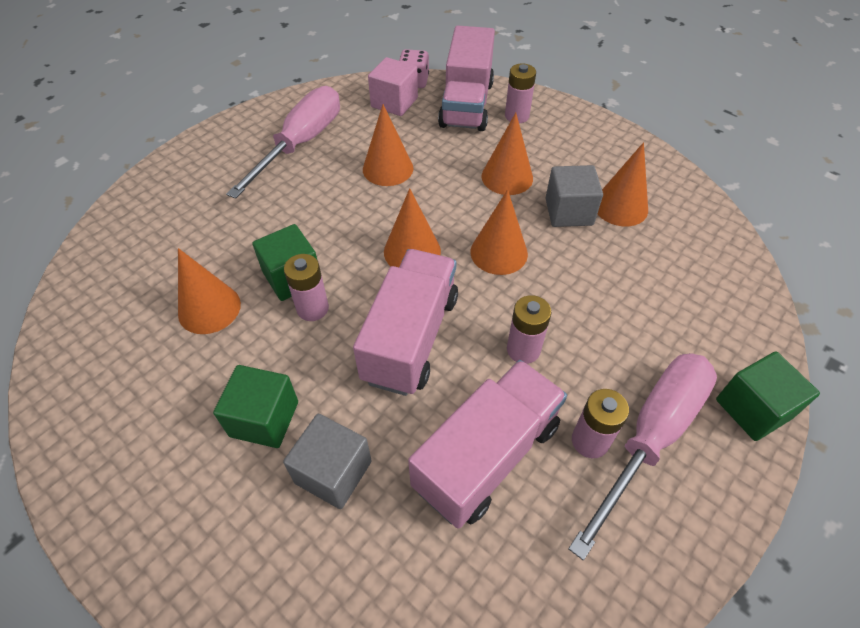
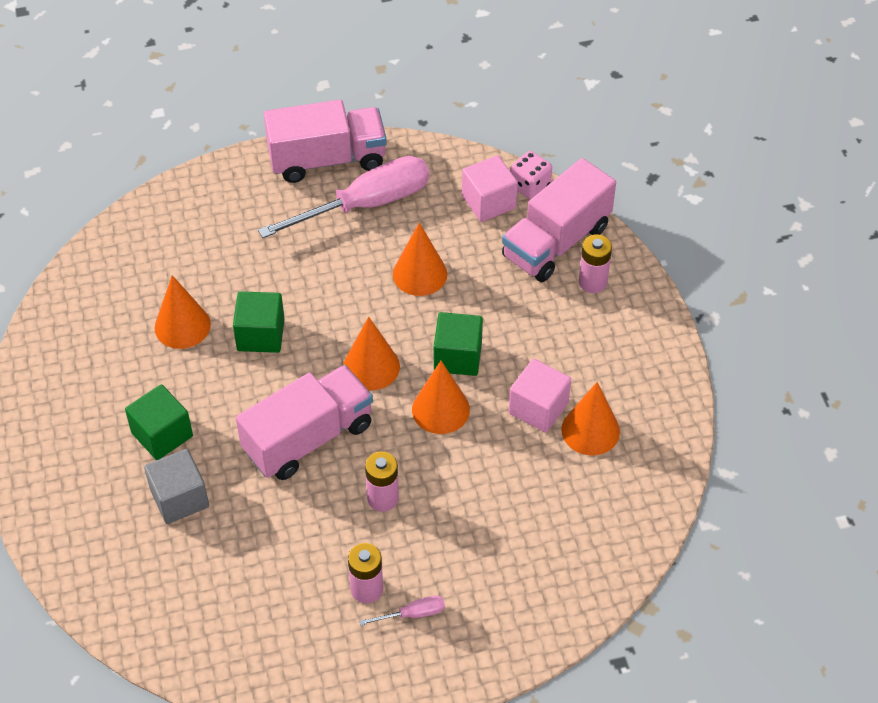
camera: 35 degrees right, 0 degrees up
(312, 308) = (256, 370): pink battery -> none
(487, 456) = (287, 552): pink truck -> pink truck (327, 159)
(507, 177) = (518, 343): orange cone -> none
(568, 212) = (538, 408): grey cube -> pink cube
(650, 436) = (412, 614): pink screwdriver -> pink screwdriver, size x0.40
(753, 409) = (510, 646): green cube -> green cube (457, 357)

